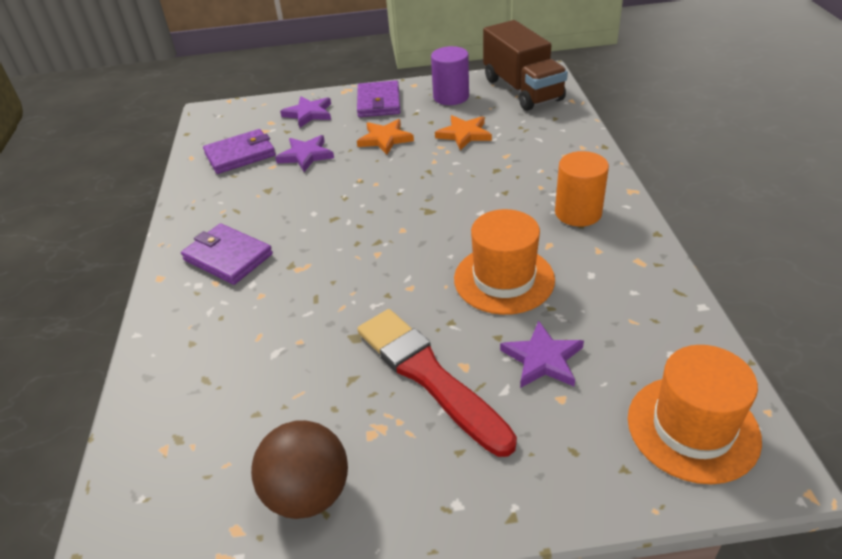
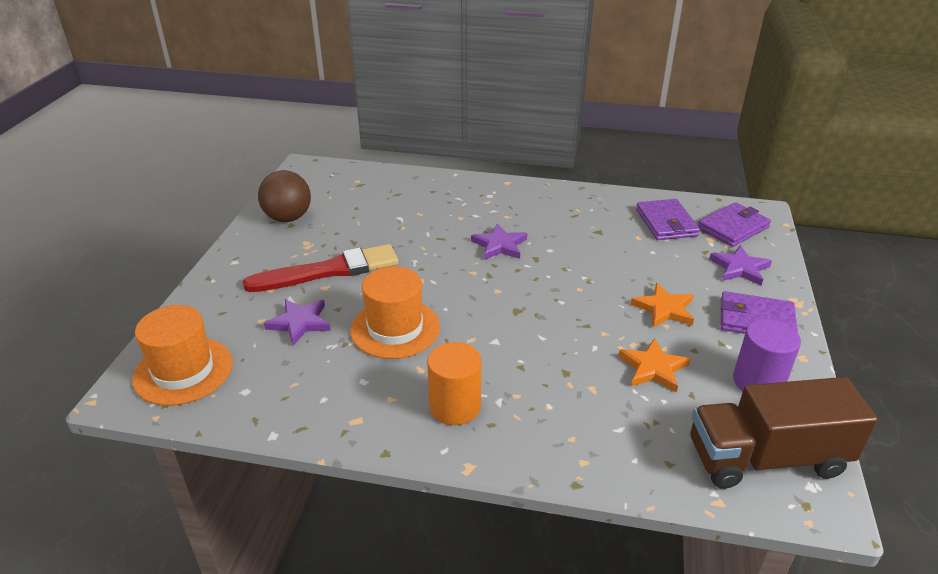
camera: 105 degrees right, 5 degrees down
(228, 257) = (513, 208): purple wallet -> purple wallet (733, 227)
(306, 155) = (650, 256): purple star -> purple star (499, 245)

